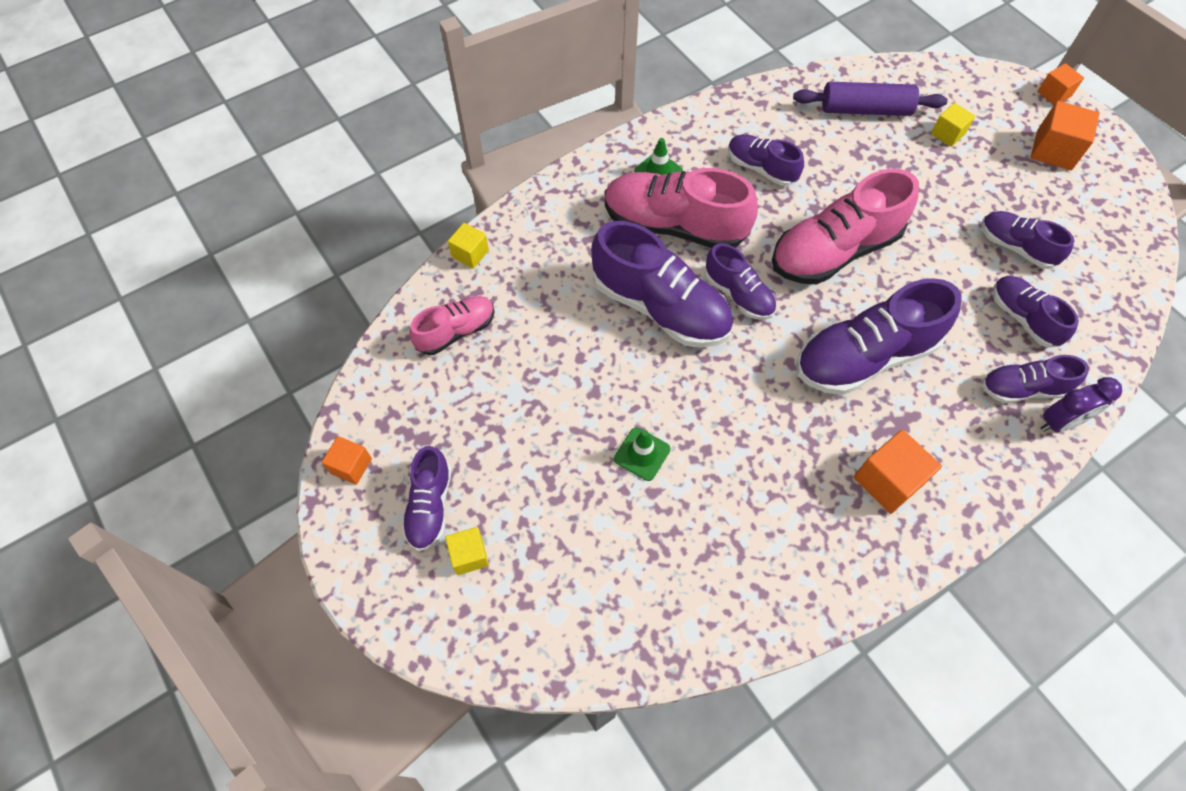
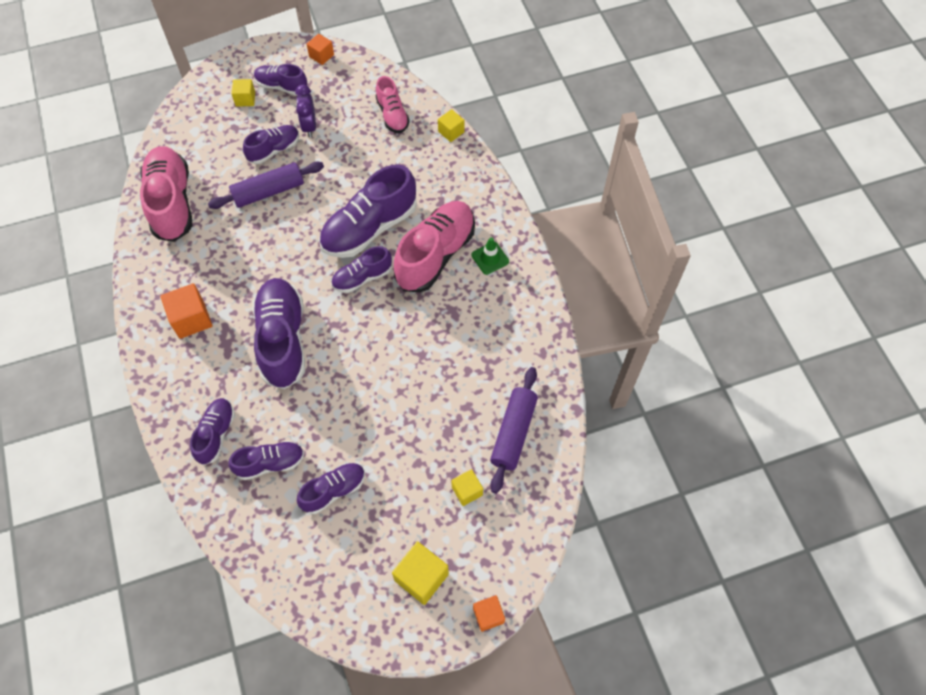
camera: 105 degrees right, 0 degrees up
(642, 454) = (268, 191): green traffic cone -> purple rolling pin
(761, 168) = (472, 329): purple shoe -> purple shoe (274, 150)
(834, 251) = (377, 353): pink shoe -> pink shoe (171, 203)
(1053, 150) = (421, 577): orange cube -> yellow cube
(1060, 422) = (181, 447): purple clock -> purple clock (309, 126)

